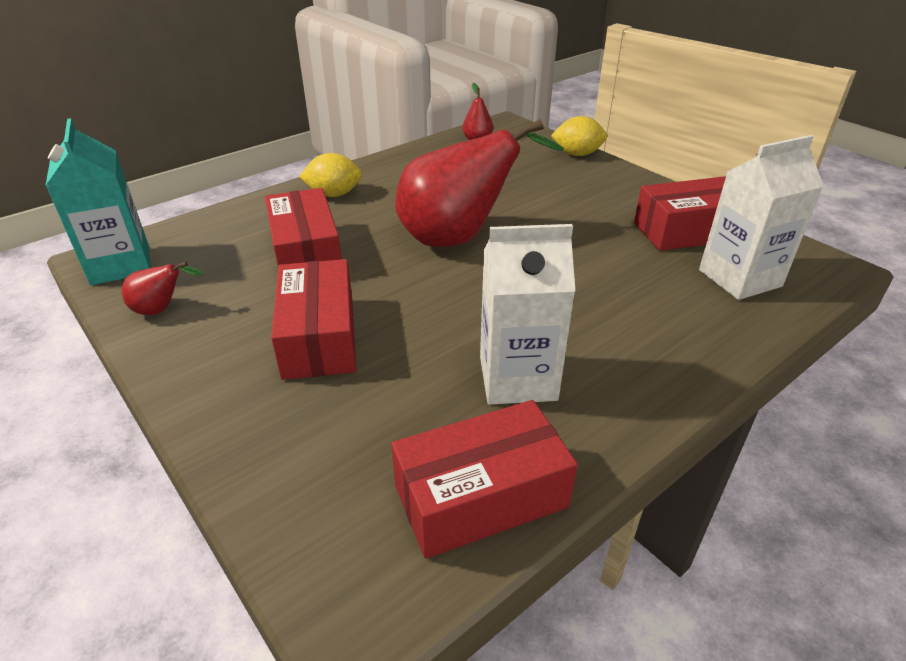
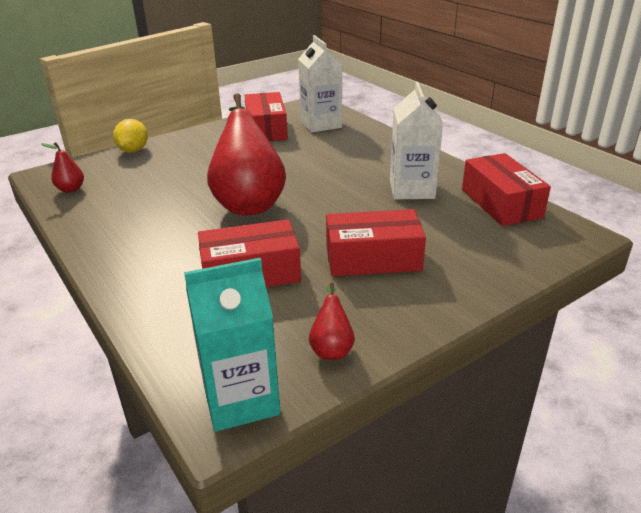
camera: 85 degrees left, 5 degrees down
(334, 194) = (141, 264): yellow lemon -> none

